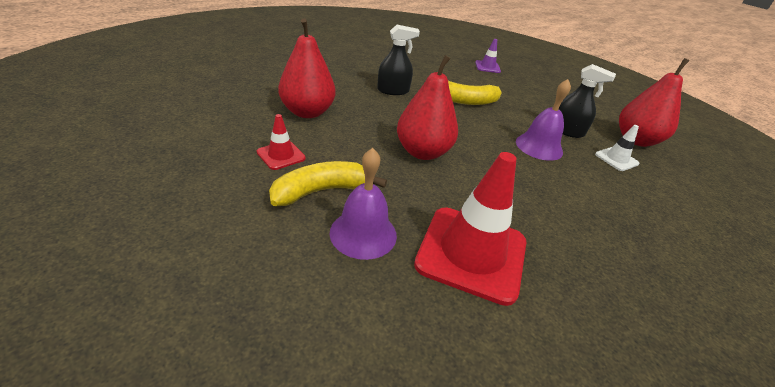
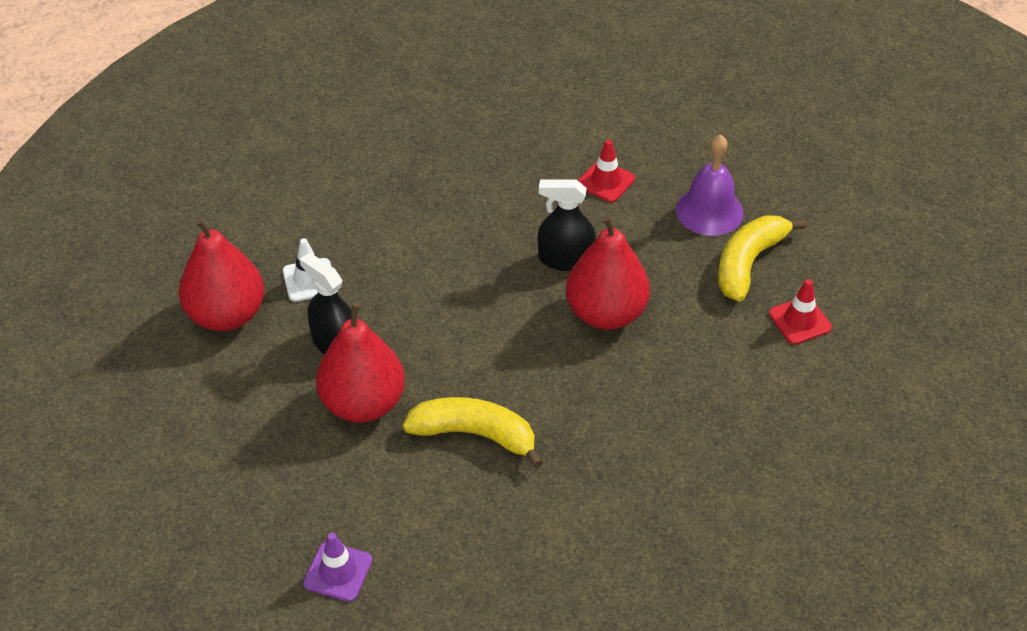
camera: 160 degrees left, 10 degrees up
(307, 112) = (767, 410): red pear -> red pear (363, 403)
(322, 191) = (748, 263): yellow banana -> yellow banana turned 135 degrees clockwise
(393, 90) = (605, 471): black spray bottle -> black spray bottle (565, 259)
(471, 253) = (606, 181): red traffic cone -> red traffic cone, size x0.47
(539, 146) = (416, 312): purple bell -> none

